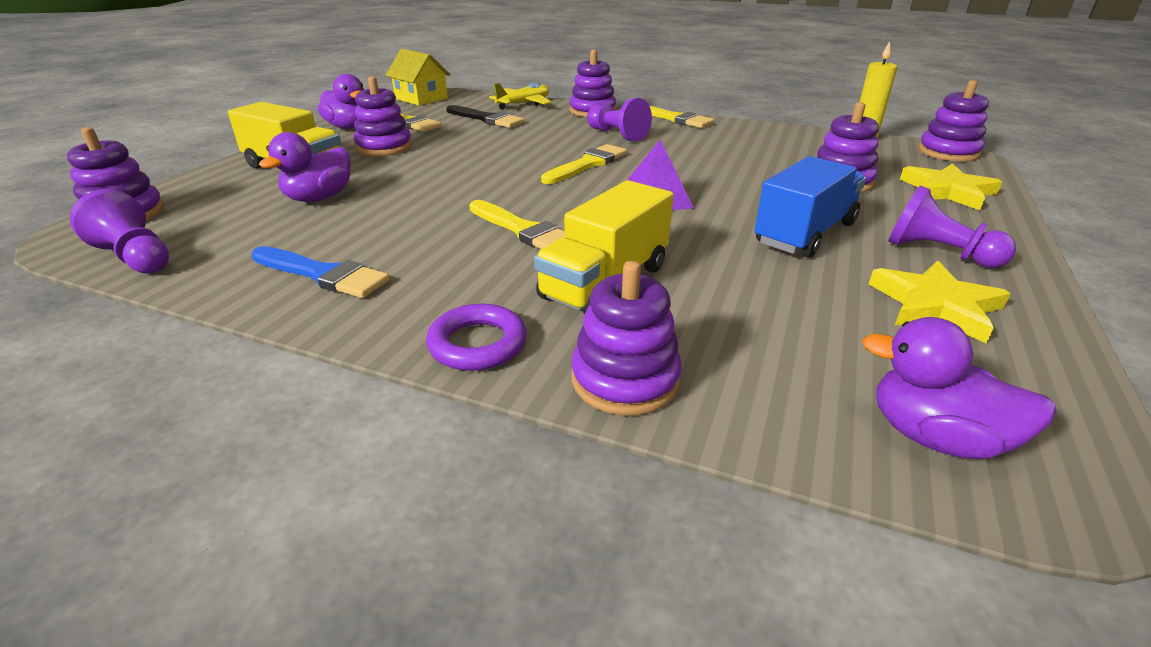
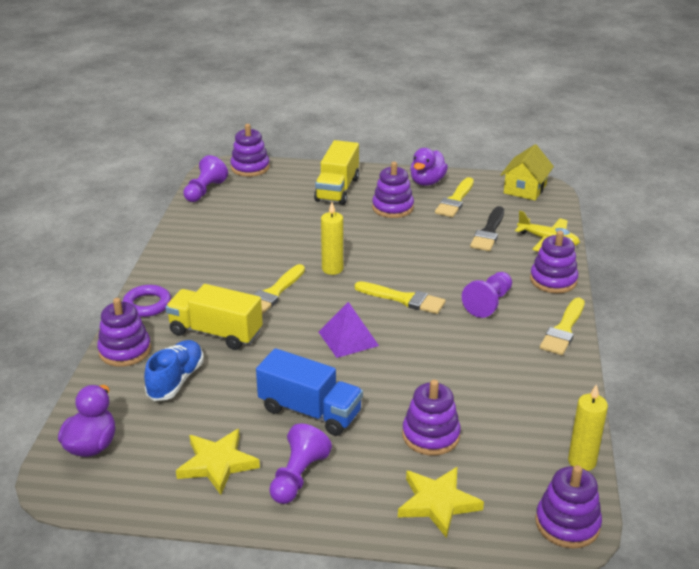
camera: 75 degrees right, 0 degrees up
(319, 198) = (293, 213): purple duck -> none
(323, 274) = (201, 245): blue brush -> none
(492, 190) = (332, 269): none -> yellow candle
(730, 327) = (176, 380): none -> blue shoe

